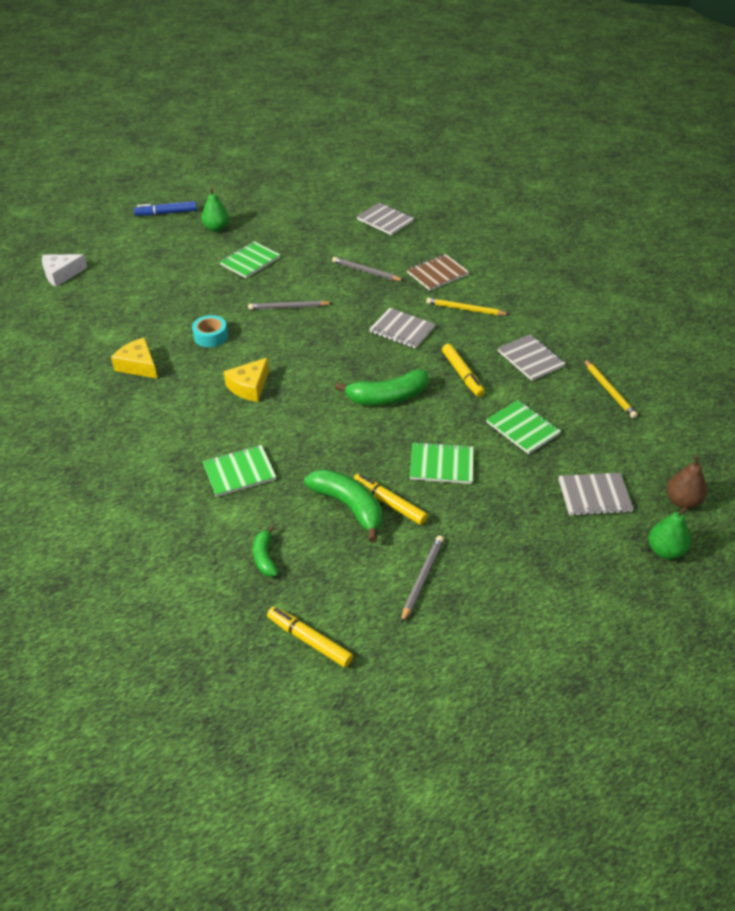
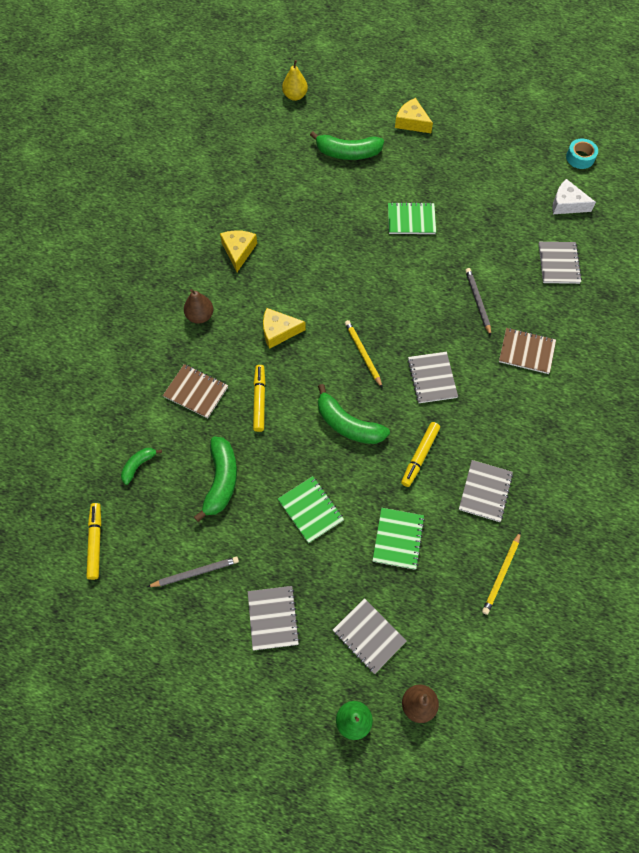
camera: 50 degrees right, 20 degrees up
(43, 252) = (295, 96): none -> yellow pear
(61, 274) = (283, 127): white cheese -> white cheese (567, 204)
(141, 256) = (348, 153): none -> green banana
(166, 213) = (412, 122): blue marker -> yellow cheese
(167, 425) = (200, 316): none -> brown pear
(211, 336) = (306, 266): turquoise tape -> turquoise tape (580, 157)
(216, 228) = (427, 167): green pear -> none
(239, 472) = (196, 392): green notebook -> brown notebook
(288, 307) = (384, 286): grey pencil -> none
(389, 503) = (245, 503): yellow marker -> yellow marker (259, 400)
(465, 309) = (501, 403): yellow pencil -> yellow pencil (363, 354)
(521, 549) = (273, 618): none -> grey notebook

